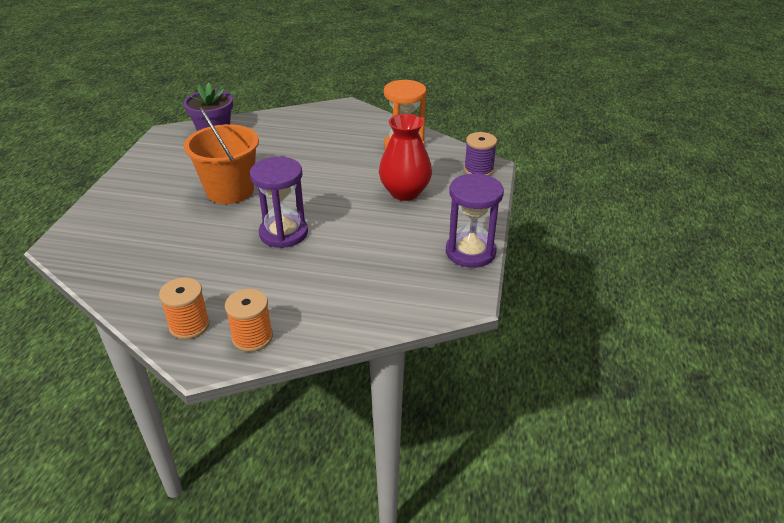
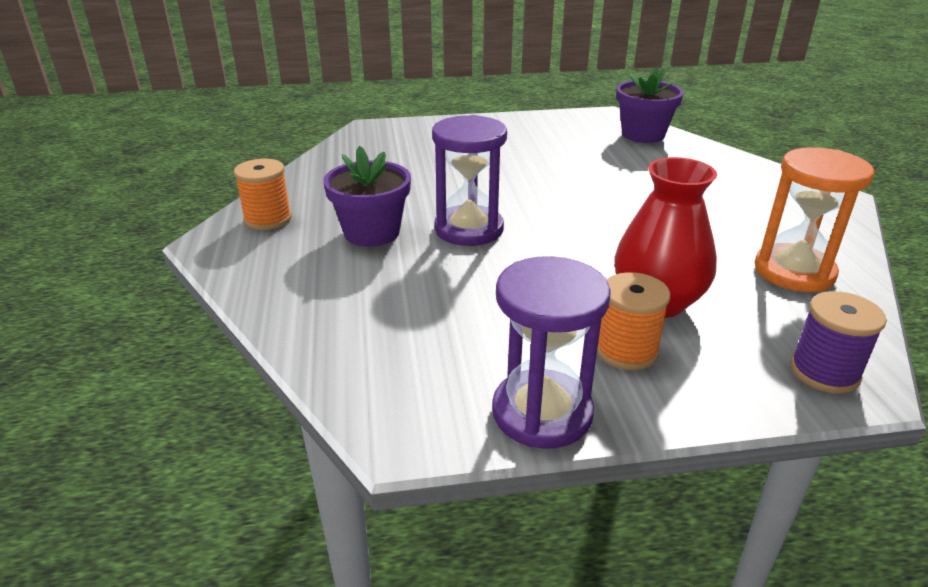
camera: 70 degrees right, 5 degrees down
(230, 190) = (529, 175): orange bucket -> none
(252, 337) = (256, 260): orange spool -> orange spool (626, 350)
(254, 275) = (372, 232): none -> purple flower pot

